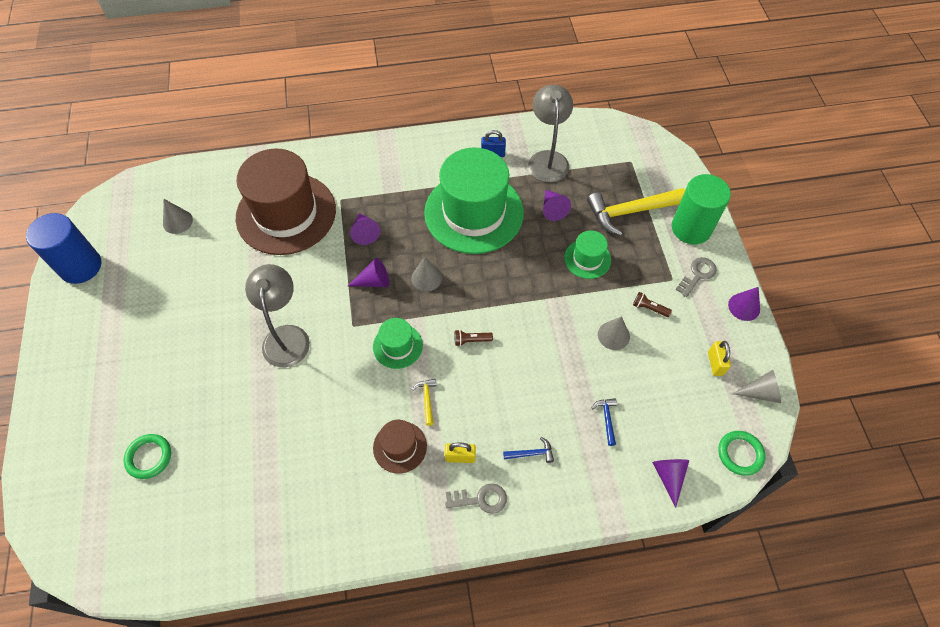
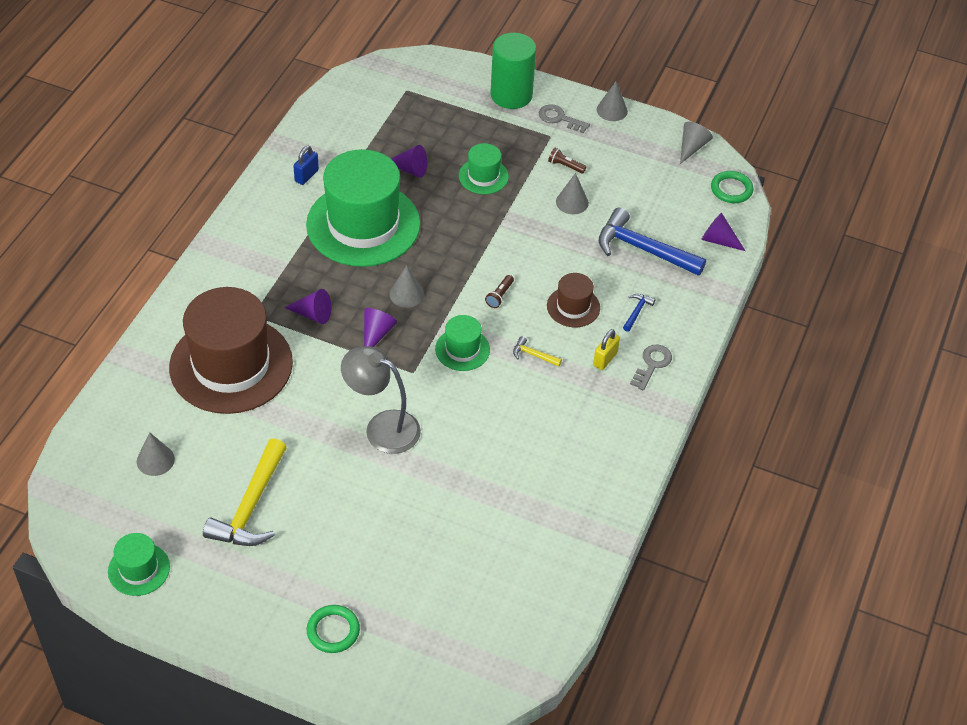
camera: 60 degrees left, 10 degrees down
(80, 266) = (139, 569): blue cylinder -> green hat
(149, 457) = (430, 588): green ring -> green ring (333, 631)
(400, 447) = (564, 395): brown hat -> brown hat (573, 307)
(547, 159) = (350, 142): grey lamp -> none
(607, 419) = (643, 249): blue hammer -> blue hammer, size x2.33
(630, 211) = (459, 122): yellow hammer -> yellow hammer (250, 506)
(649, 308) = (565, 166): brown flashlight -> brown flashlight turned 60 degrees clockwise
(697, 275) = (559, 118): grey key -> grey key turned 45 degrees counterclockwise
(715, 363) = (647, 157): yellow padlock -> none
(744, 307) = (612, 110): purple cone -> grey cone

